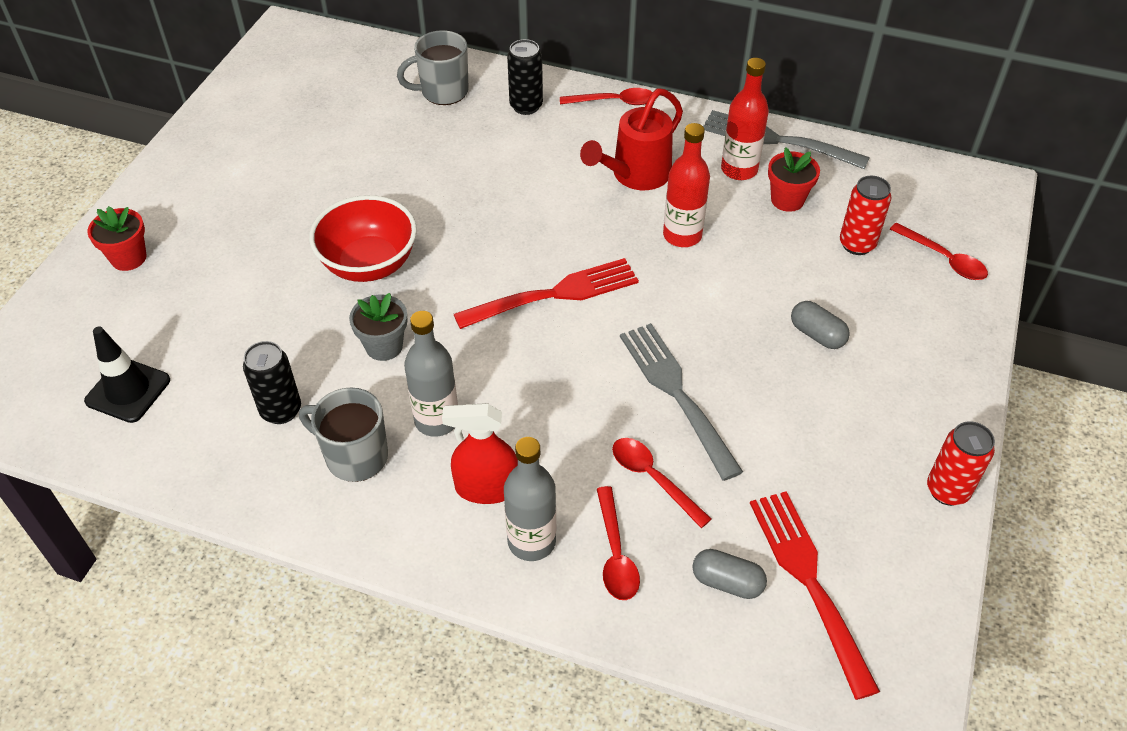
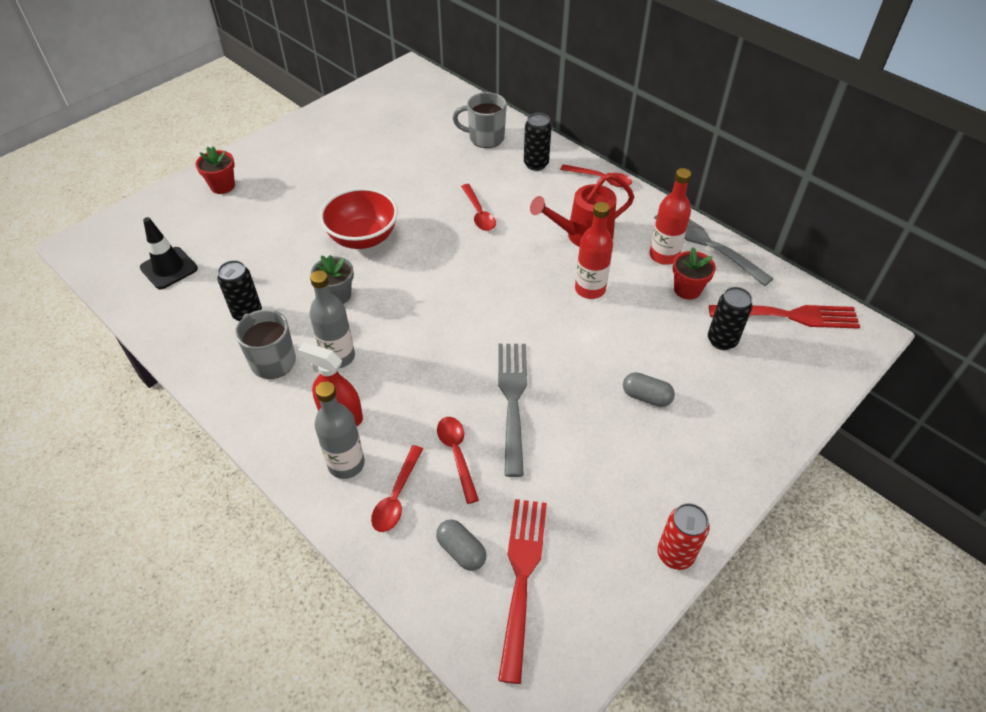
camera: 25 degrees right, 0 degrees up
(554, 294) = (472, 300): red fork -> red fork (789, 316)
(817, 334) = (646, 397): grey capsule -> grey capsule turned 45 degrees counterclockwise
(857, 244) = (722, 340): red can -> black can
(944, 259) = (787, 376): red spoon -> red spoon (479, 213)

